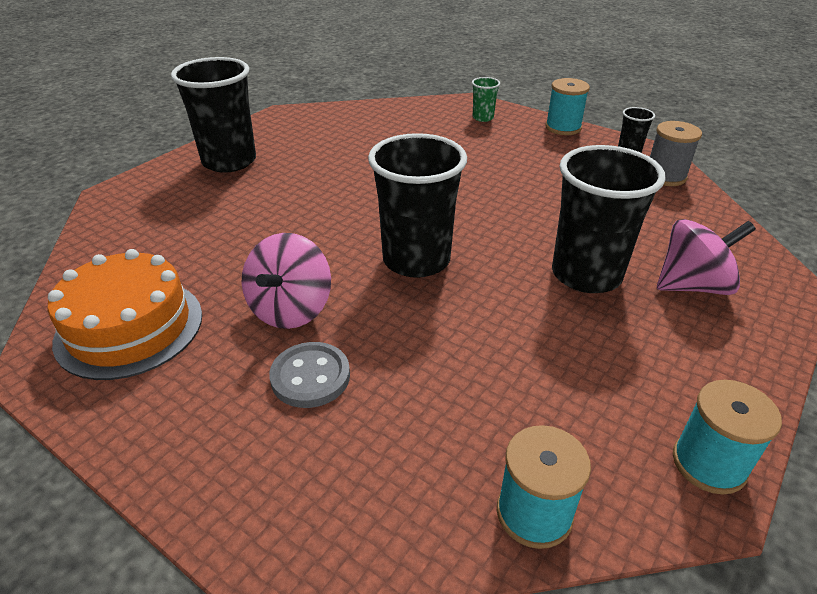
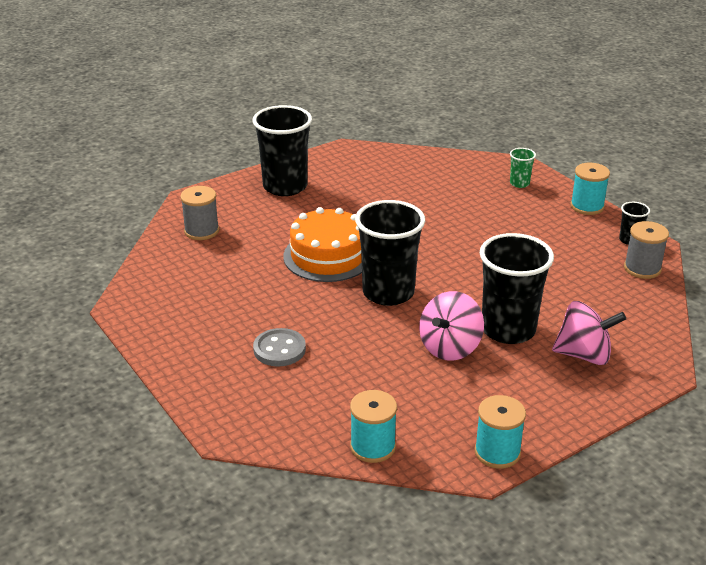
camera: 20 degrees right, 5 degrees down
(129, 327) = (180, 295): orange cake -> orange cake (328, 256)
(138, 231) = (201, 231): none -> grey spool
(291, 309) = (285, 307): pink spinning top -> pink spinning top (450, 347)

